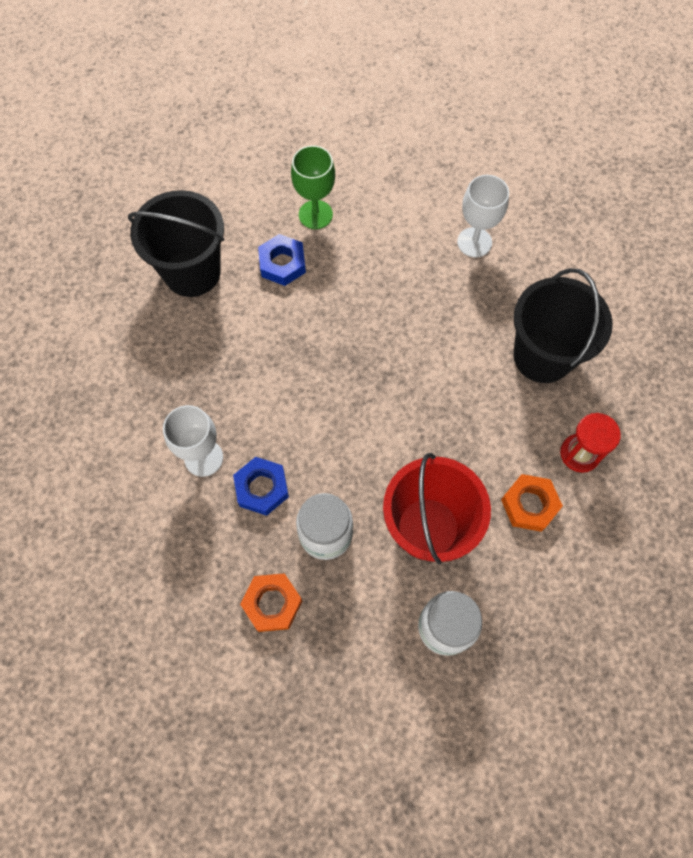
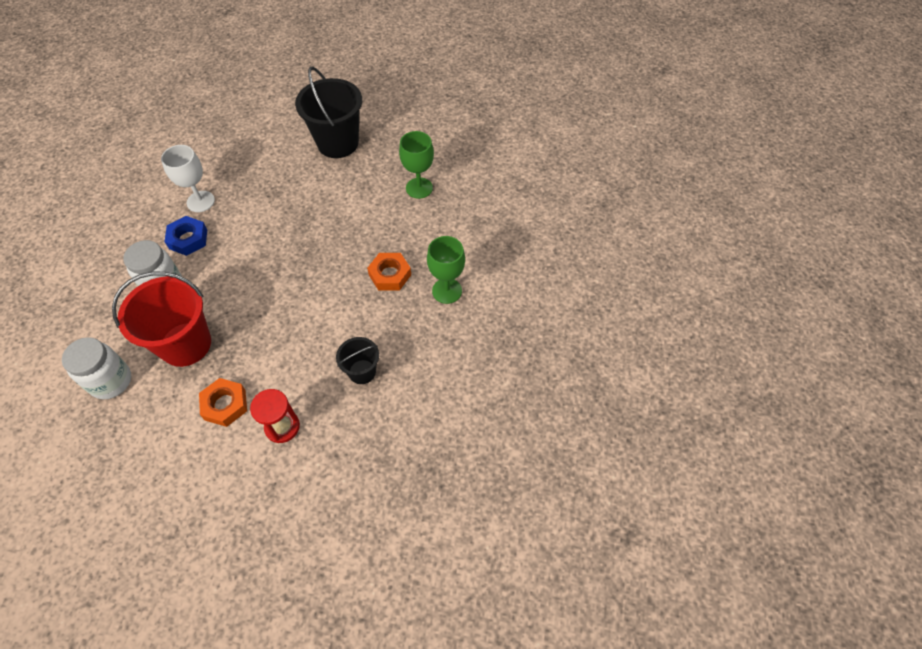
camera: 65 degrees right, 10 degrees down
(272, 603) = (106, 275): orange nut -> orange nut (390, 275)
(282, 264) = (368, 185): blue nut -> none
(474, 242) = (447, 291): white goblet -> green goblet
(542, 356) = (362, 372): black bucket -> black bucket, size x0.53

